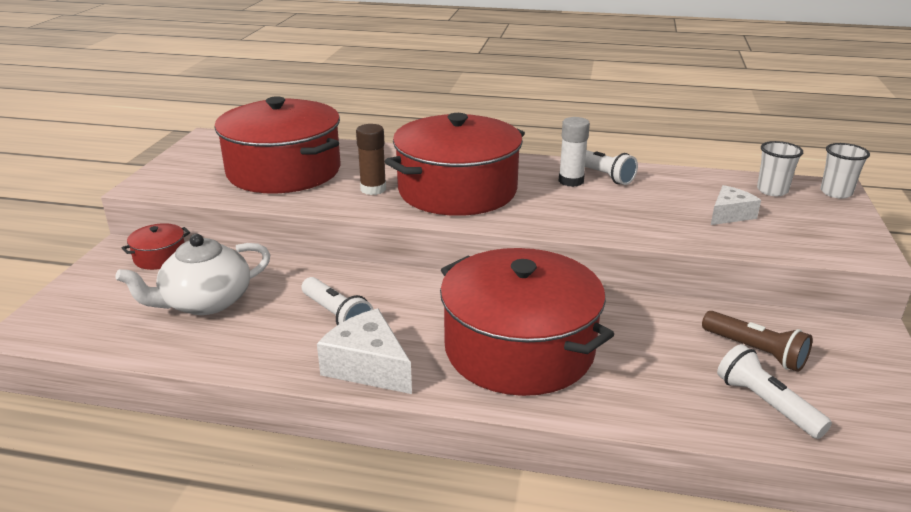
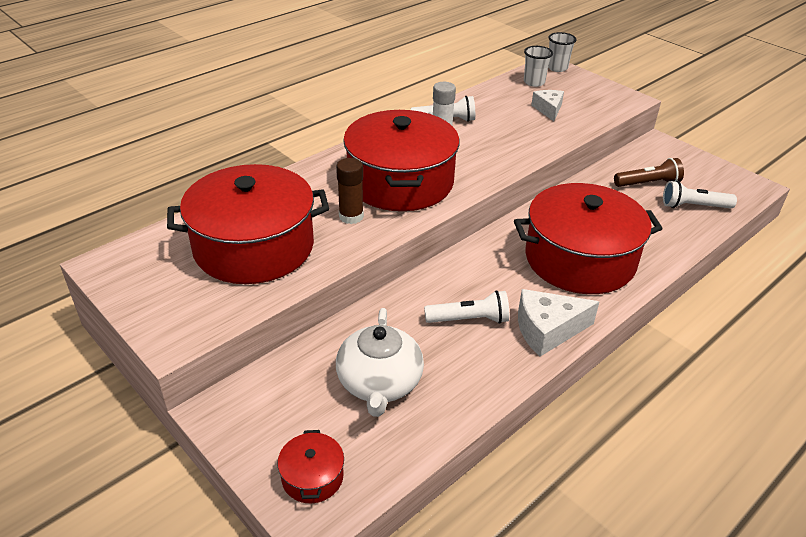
camera: 55 degrees left, 10 degrees up
(160, 257) = (265, 388): red pot -> red pot (312, 477)

